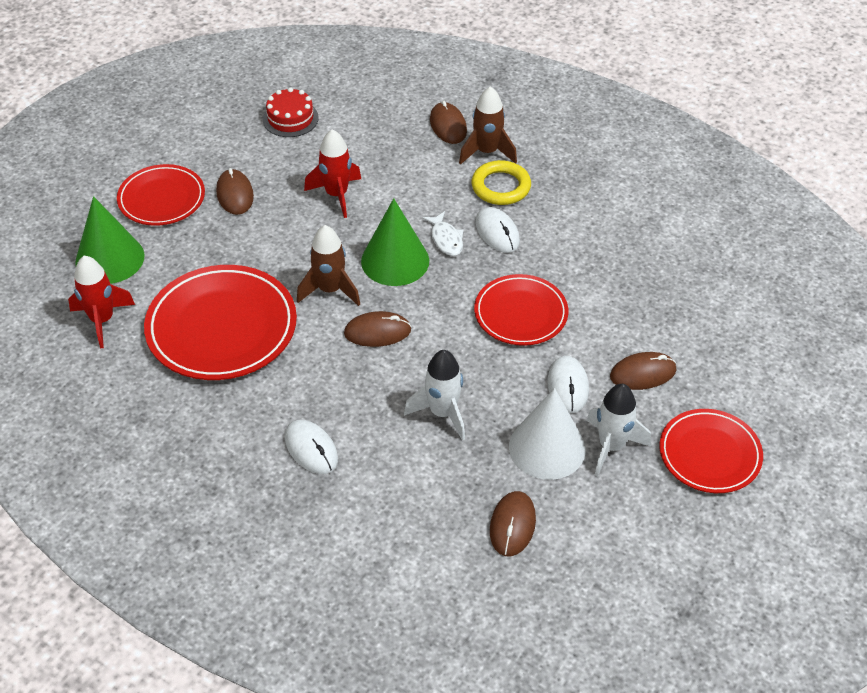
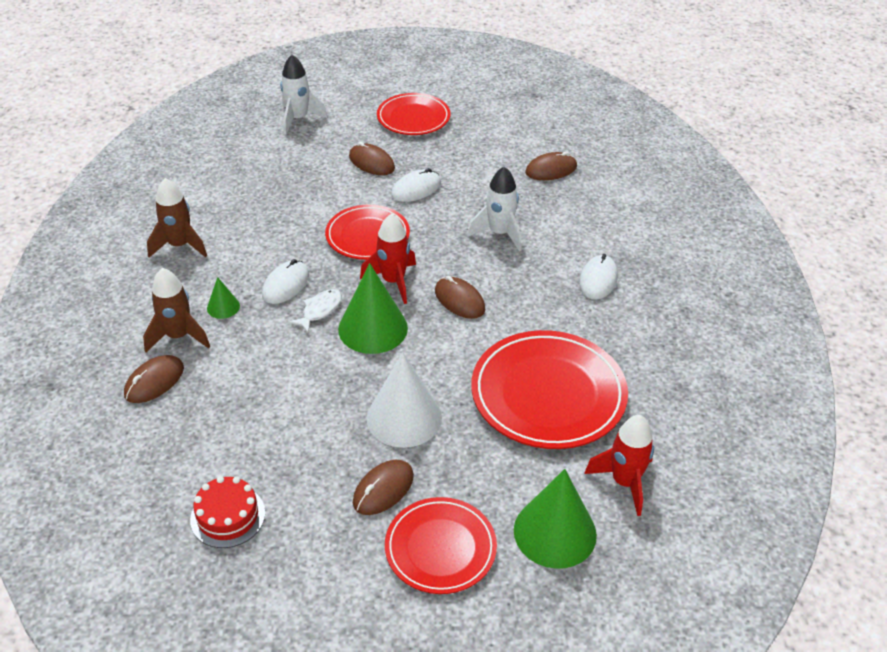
camera: 125 degrees left, 5 degrees down
(330, 290) = (442, 350): brown rocket -> brown rocket (180, 246)
(336, 195) = (321, 410): red rocket -> red rocket (393, 281)
(501, 187) = (223, 307): yellow ring -> green cone
(547, 447) = (477, 178): white cone -> white cone (404, 417)
(611, 446) = (448, 154): white rocket -> white rocket (298, 119)

